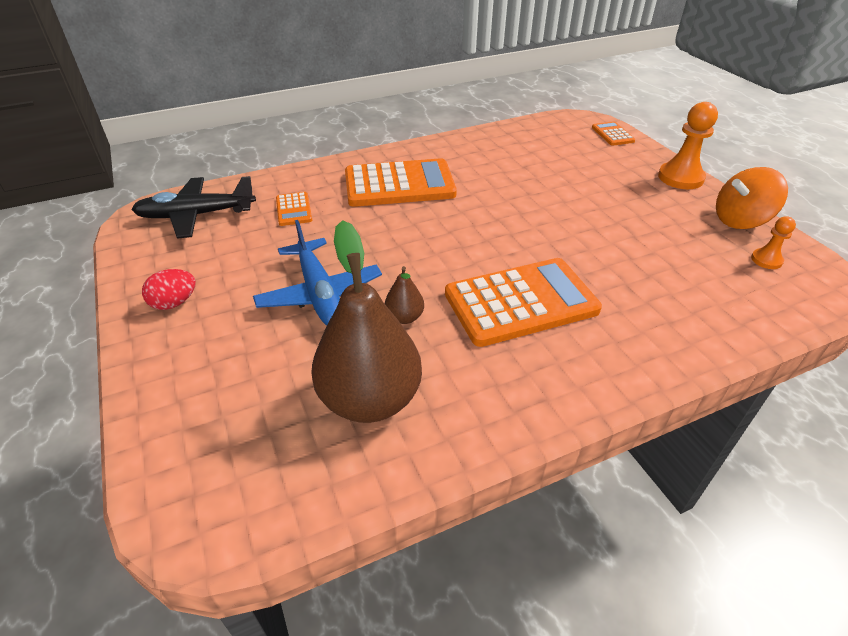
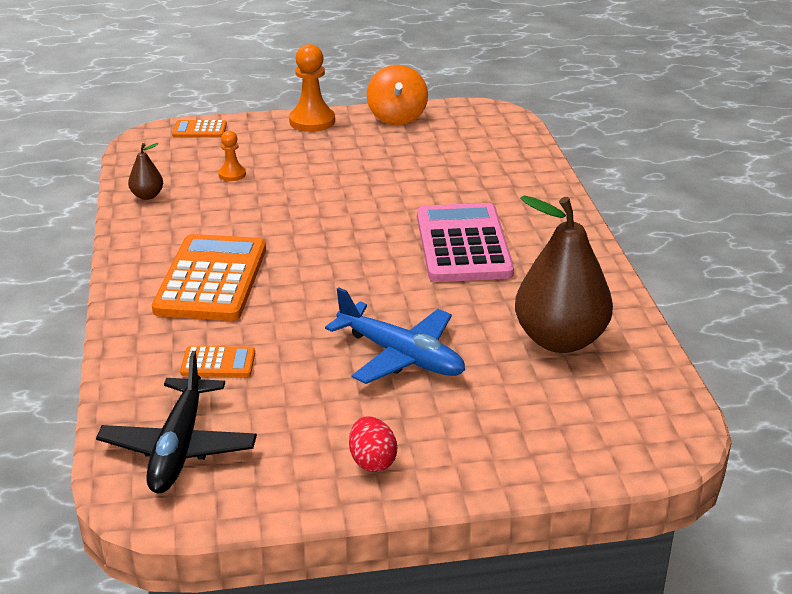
camera: 75 degrees left, 10 degrees down
(320, 293) = (400, 355): blue plane -> blue plane turned 45 degrees clockwise
(404, 317) = (459, 308): brown pear -> brown pear (147, 196)
(520, 302) = (463, 244): orange calculator -> pink calculator
(766, 260) = (456, 125): orange pawn -> orange pawn (232, 174)

